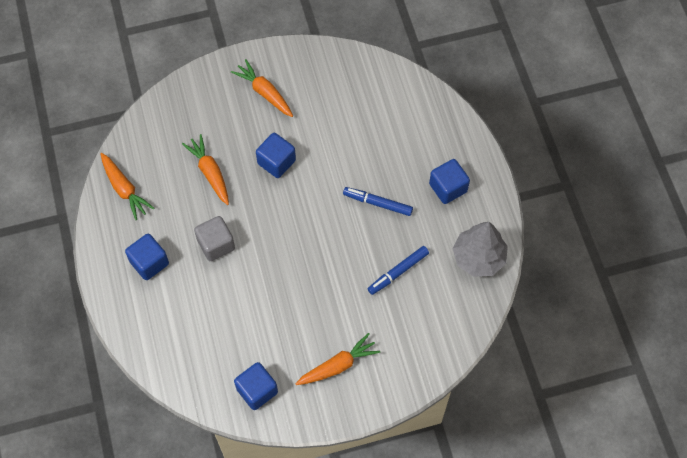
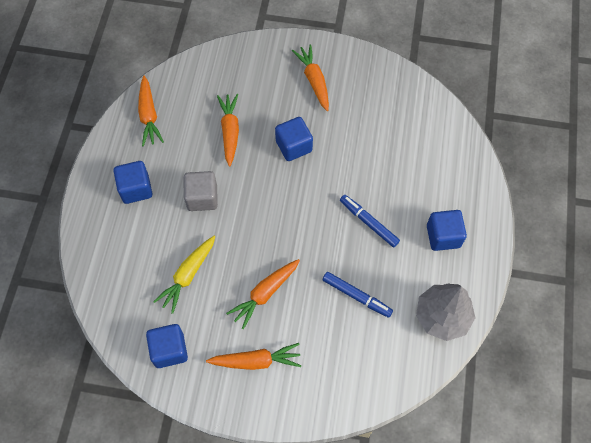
camera: 25 degrees right, 0 degrees up
(239, 319) = (188, 275): none -> yellow carrot
(317, 305) = (265, 294): none -> orange carrot
(398, 272) = (356, 296): blue marker -> blue marker turned 135 degrees counterclockwise

